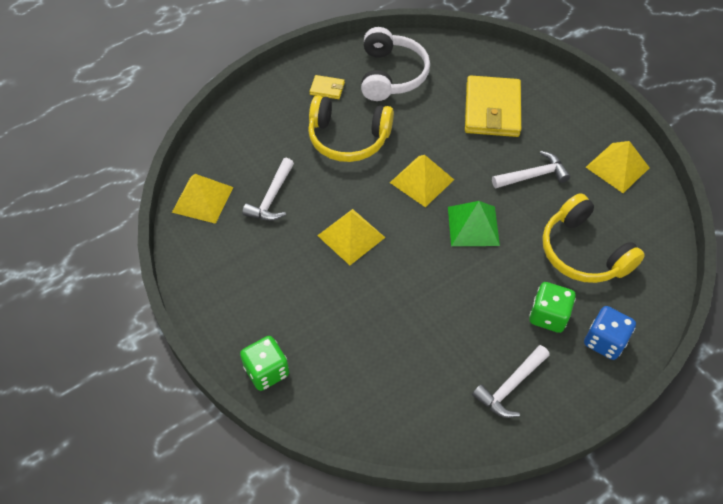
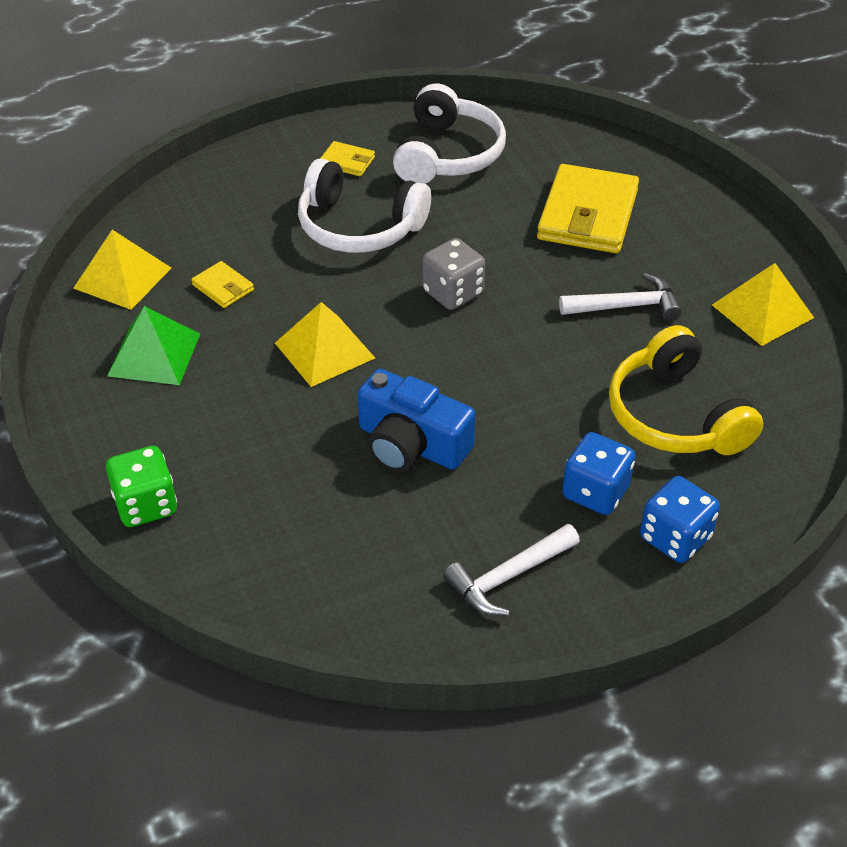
camera: 10 degrees right, 10 degrees down
(272, 197) = (223, 287): white hammer -> yellow wallet
(348, 138) = (359, 227): yellow headphones -> white headphones
(422, 181) = (453, 293): yellow pyramid -> grey dice
(425, 299) = (411, 444): none -> blue camera
(473, 226) = (514, 360): green pyramid -> green pyramid (154, 354)
(548, 316) = (595, 492): green dice -> blue dice

